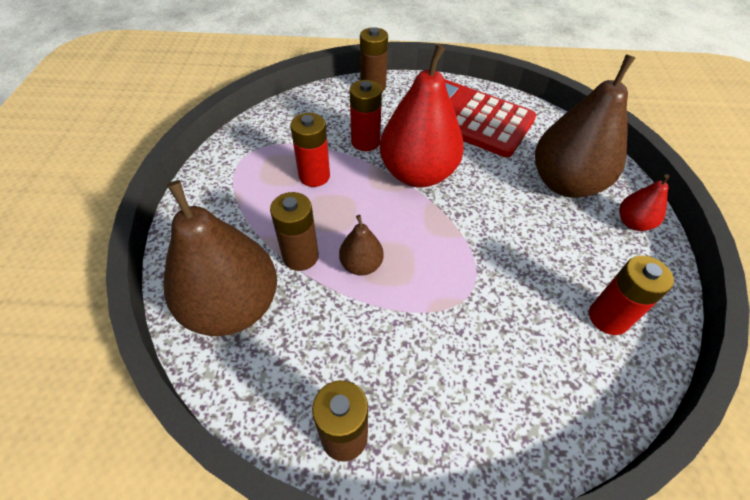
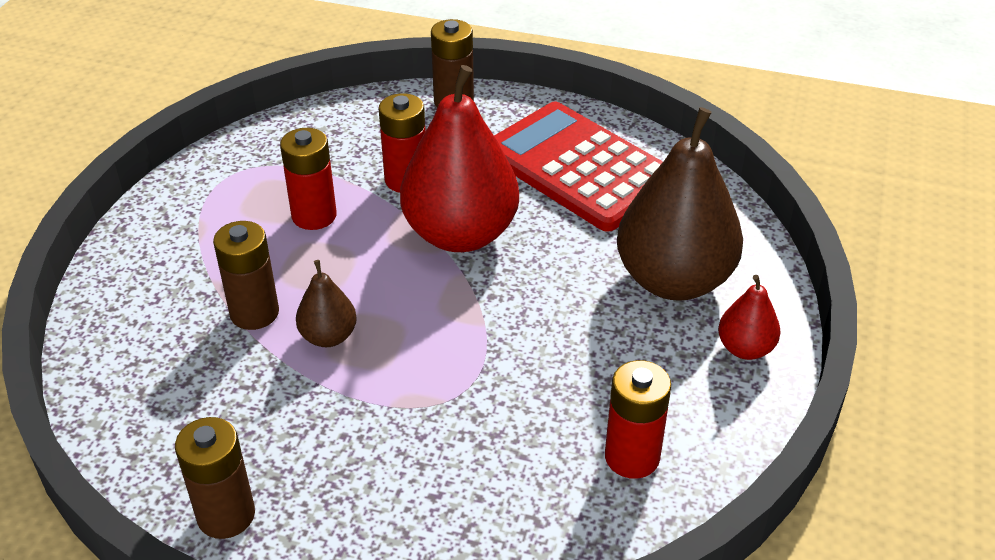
camera: 15 degrees right, 10 degrees down
(233, 306) = (149, 355): brown pear -> none

